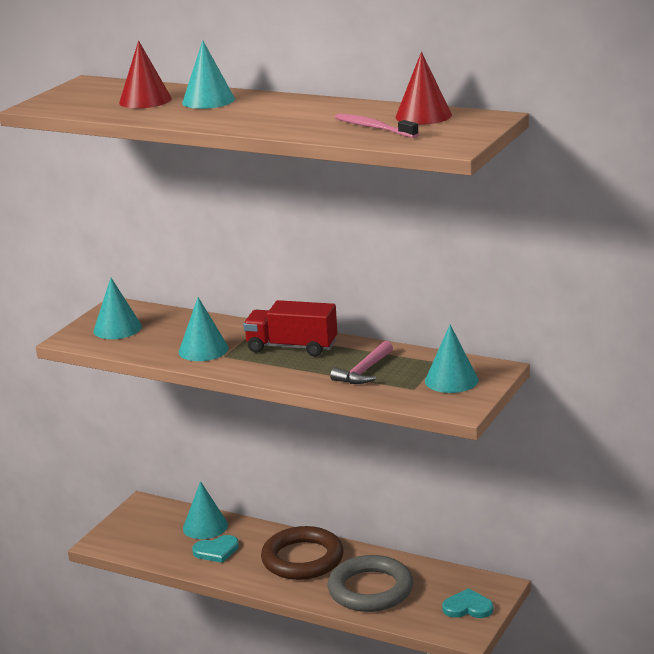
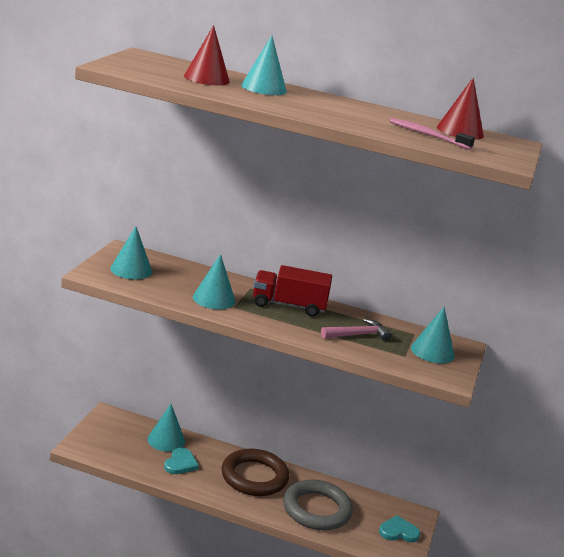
camera: 15 degrees left, 0 degrees up
(216, 551) = (180, 463): turquoise heart -> turquoise heart turned 45 degrees counterclockwise
(364, 371) = (358, 335): pink hammer -> pink hammer turned 135 degrees counterclockwise

